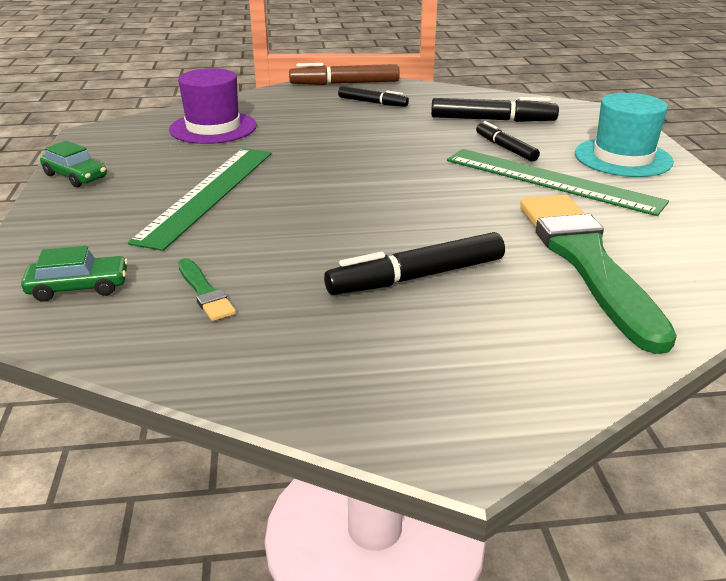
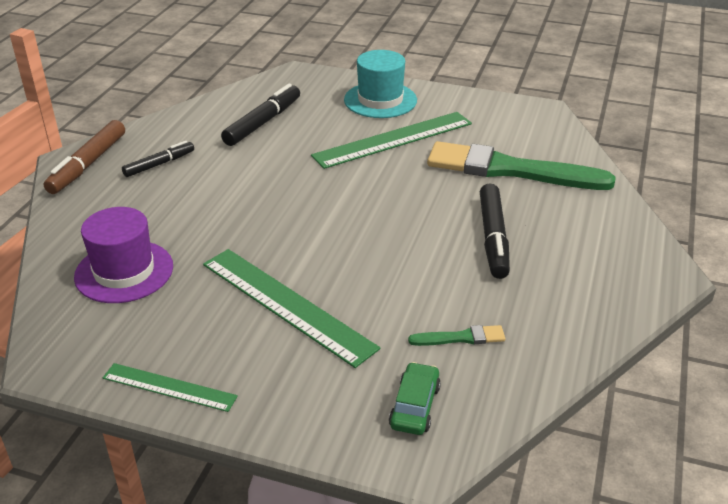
camera: 65 degrees left, 5 degrees up
(75, 176) = (169, 387): green car -> green ruler
(505, 148) = (323, 137): black marker -> none

